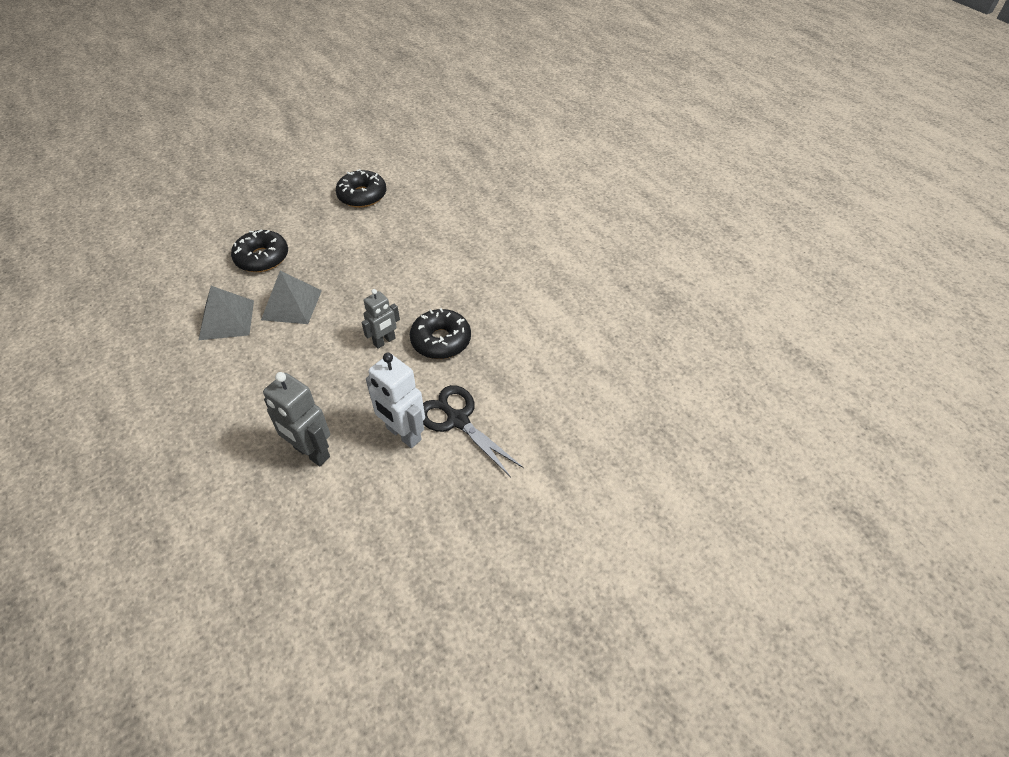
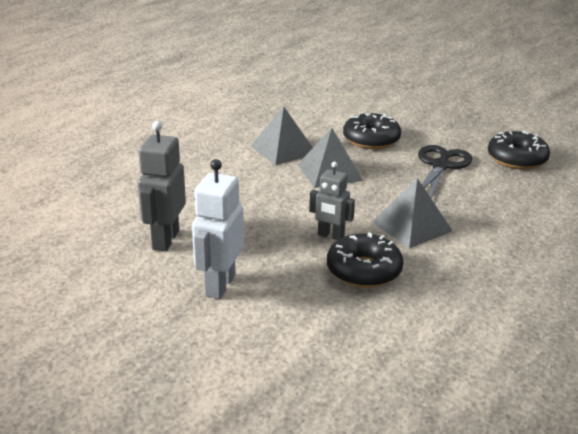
camera: 65 degrees right, 20 degrees down
(405, 291) = (412, 226): none -> grey pyramid
(457, 420) = (262, 316): black scissors -> black scissors (440, 166)

